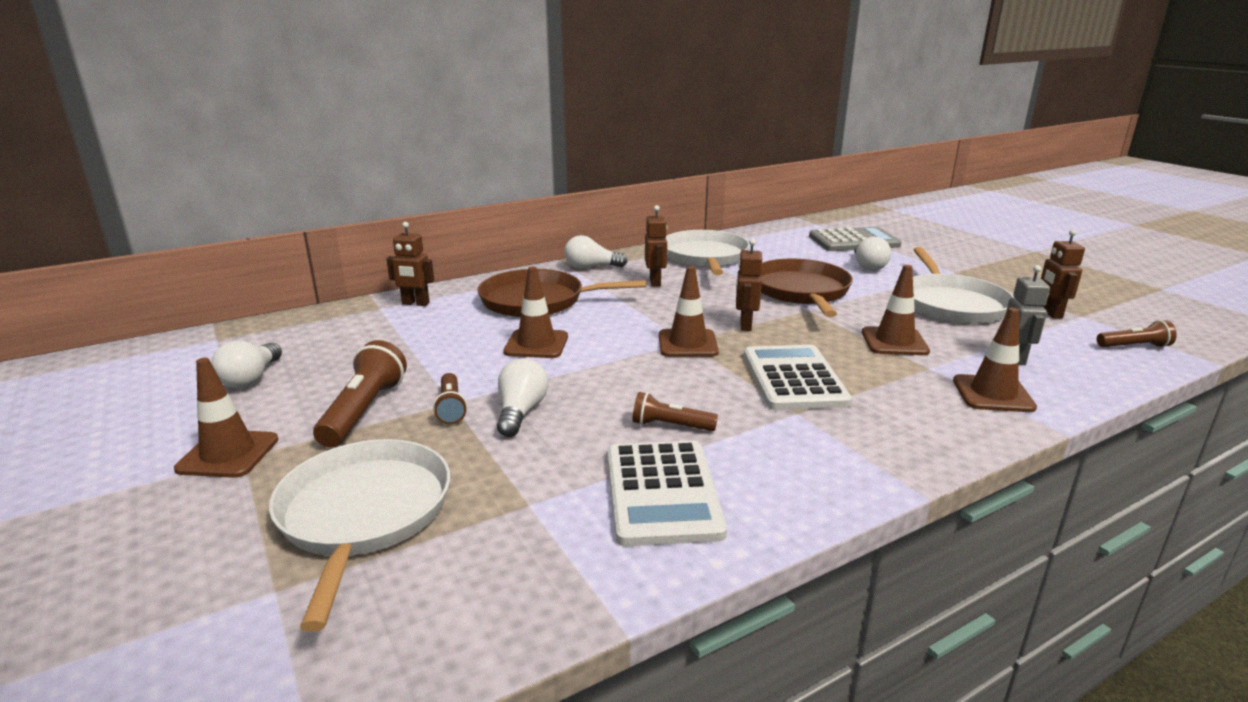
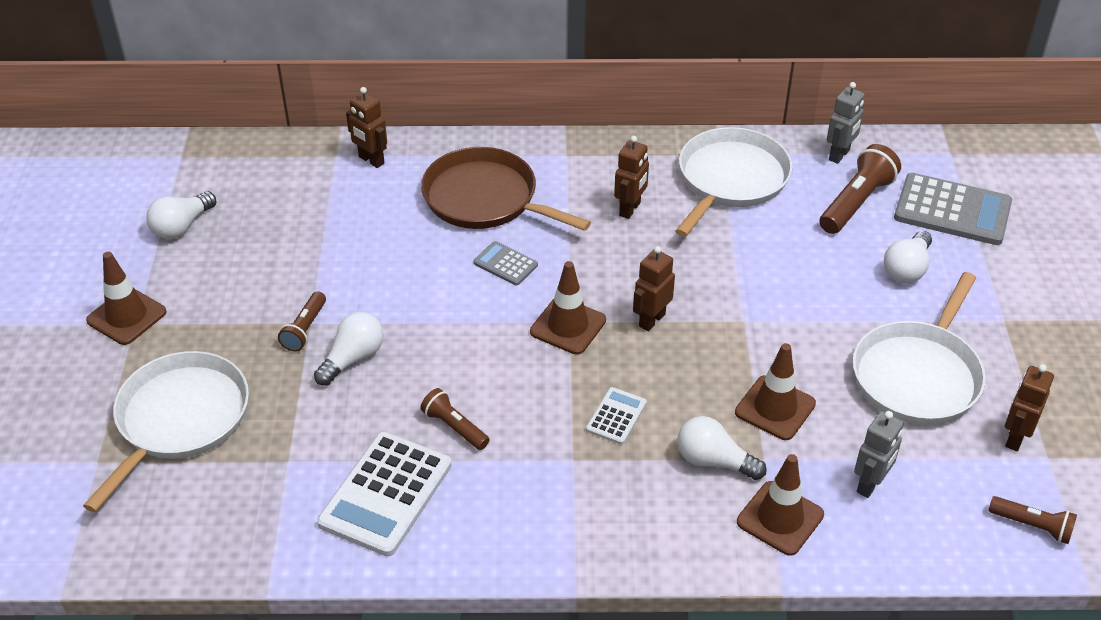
camera: 30 degrees right, 20 degrees up
(364, 411) = (240, 305): brown flashlight -> brown flashlight (856, 202)
(536, 344) = (432, 270): brown traffic cone -> none
(591, 268) = (586, 156): white light bulb -> white light bulb (713, 461)
(595, 327) = (505, 264): none -> grey calculator
(756, 236) = (839, 155): none -> grey robot
(793, 378) = (616, 416): white calculator -> white calculator, size x0.51
(801, 291) = (771, 286): brown pan -> none

